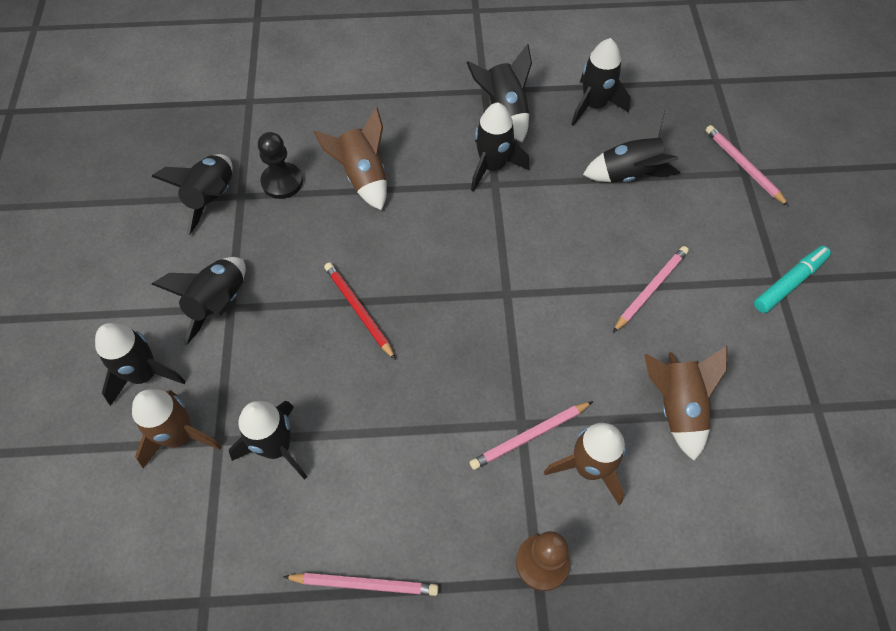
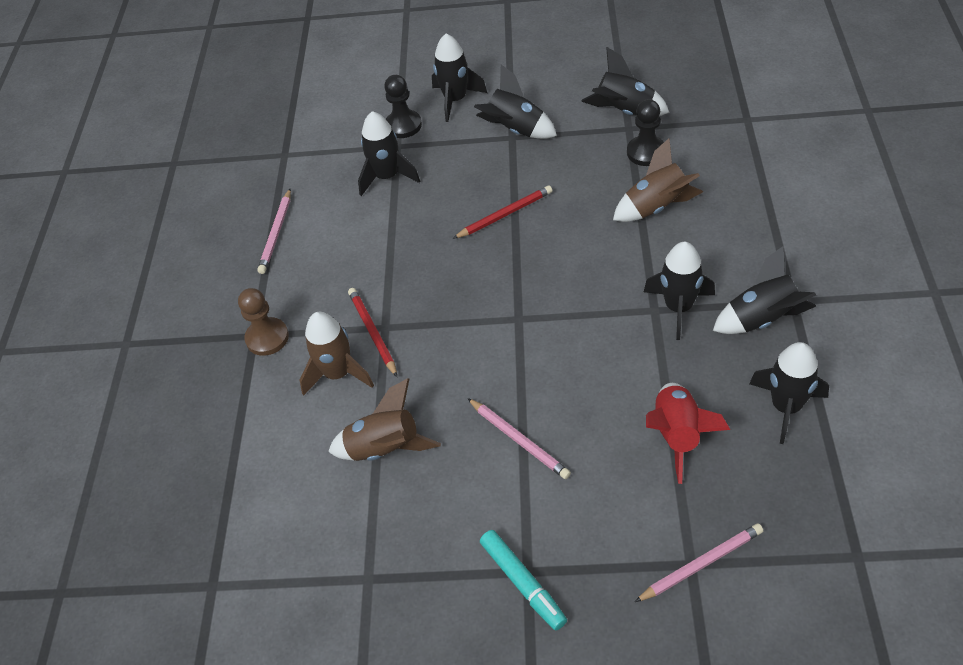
camera: 100 degrees right, 10 degrees down
(179, 436) = (403, 125): brown rocket -> black pawn
(529, 436) = (373, 332): pink pencil -> red pencil
(629, 174) = (677, 435): black rocket -> red rocket

